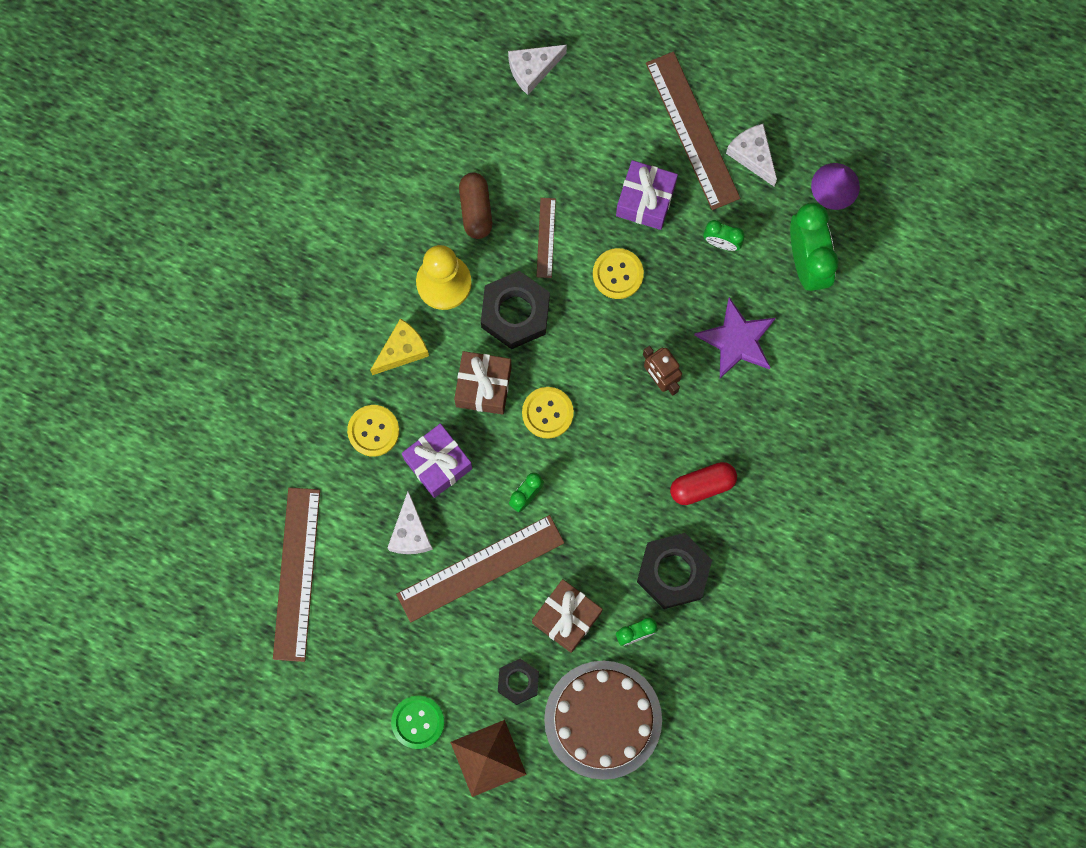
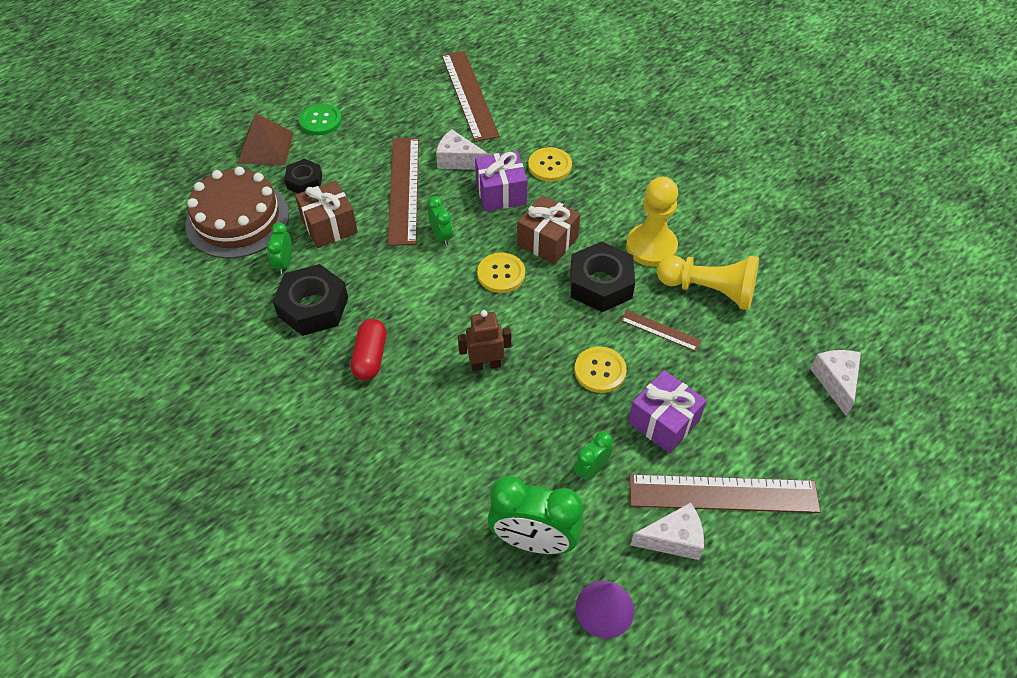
camera: 115 degrees right, 25 degrees down
(297, 574) = (469, 95): brown ruler -> brown ruler turned 45 degrees clockwise
(402, 350) = (605, 202): yellow cheese -> none
(476, 209) = (709, 290): brown capsule -> yellow pawn
(737, 340) = (486, 441): purple star -> none

